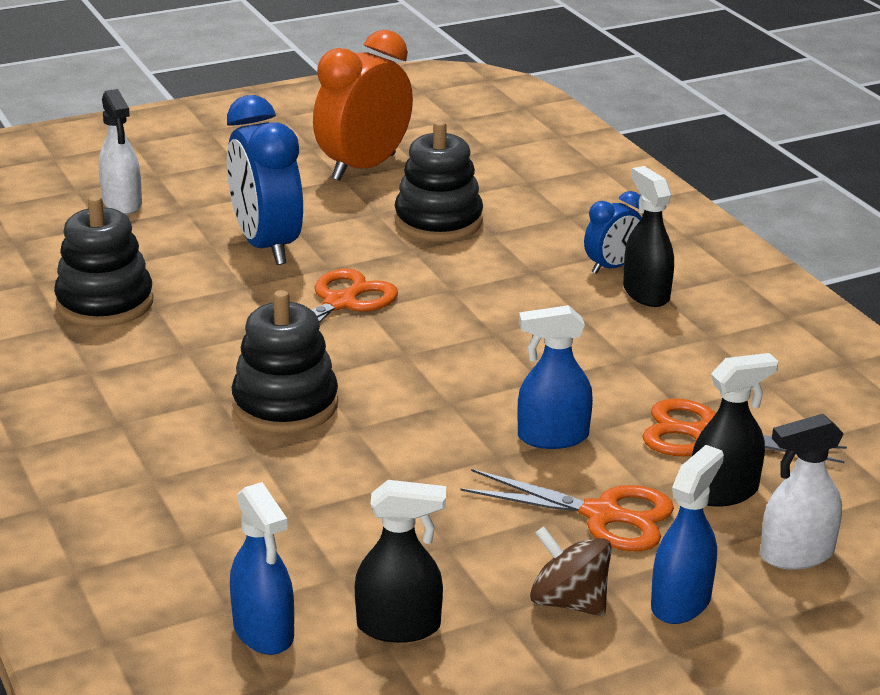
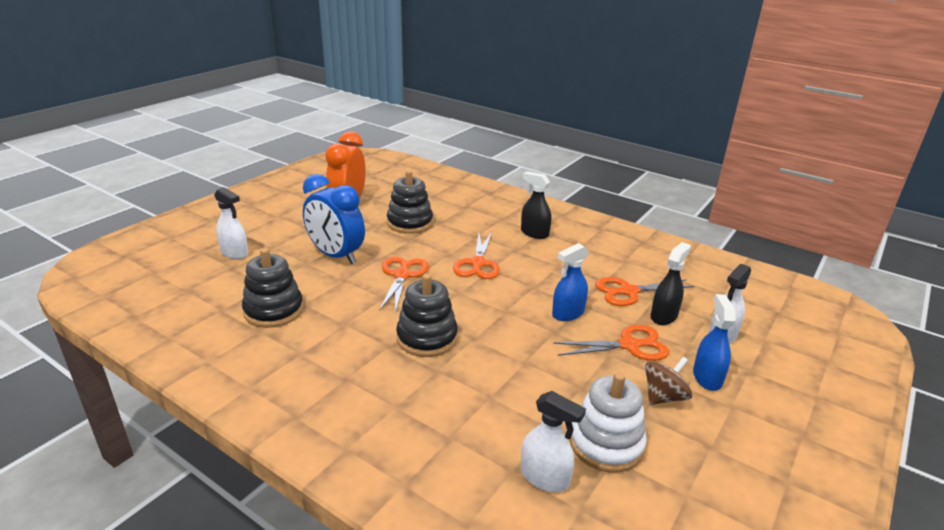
camera: 30 degrees left, 0 degrees up
(263, 632) = (545, 478): blue spray bottle -> white spray bottle
(399, 626) = (606, 444): black spray bottle -> white stacking toy
(485, 317) = (478, 263): none -> orange scissors
(569, 602) = (664, 397): brown spinning top -> brown spinning top turned 135 degrees clockwise
(612, 267) = (508, 225): blue clock -> none

